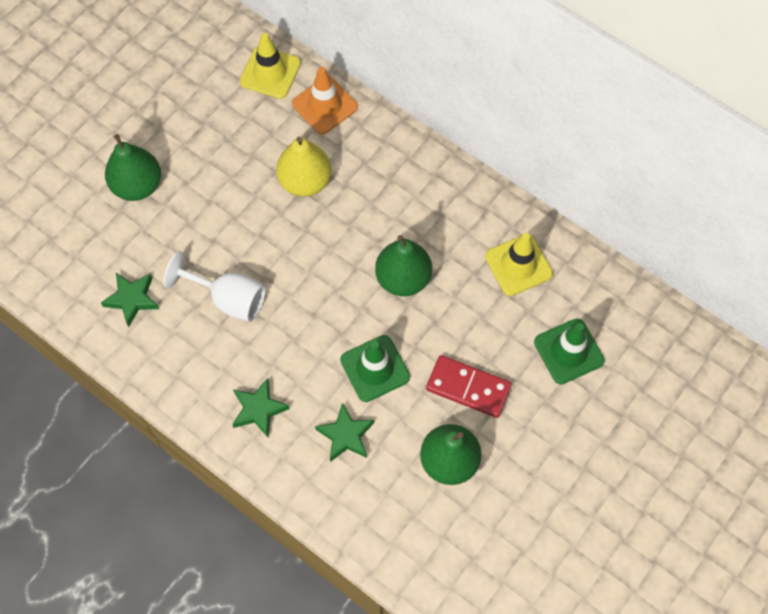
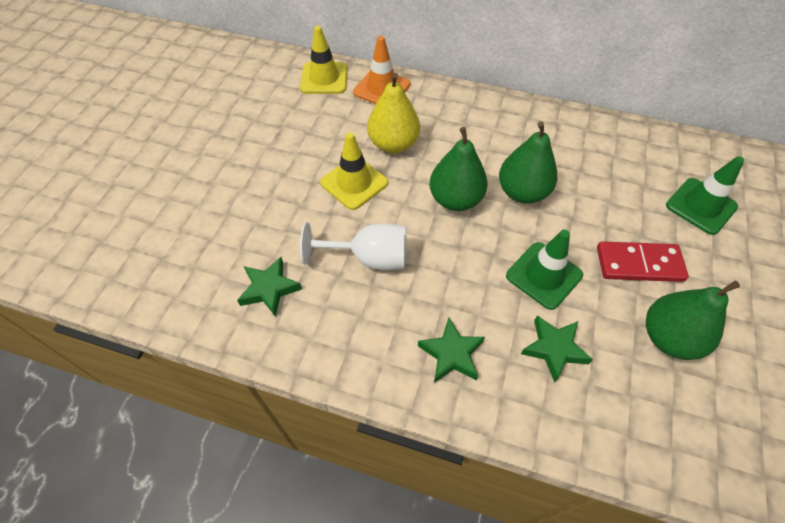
camera: 20 degrees left, 10 degrees down
(137, 185) = (237, 189): green pear -> green pear (455, 199)
(518, 265) = (611, 154): yellow traffic cone -> yellow traffic cone (354, 183)

